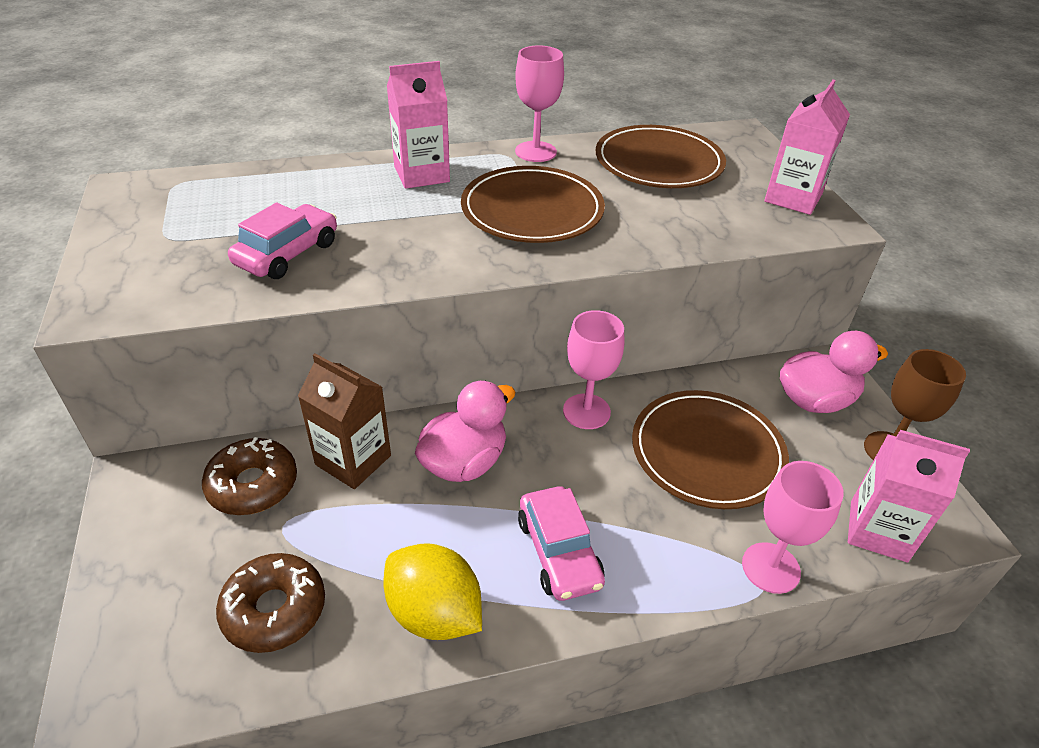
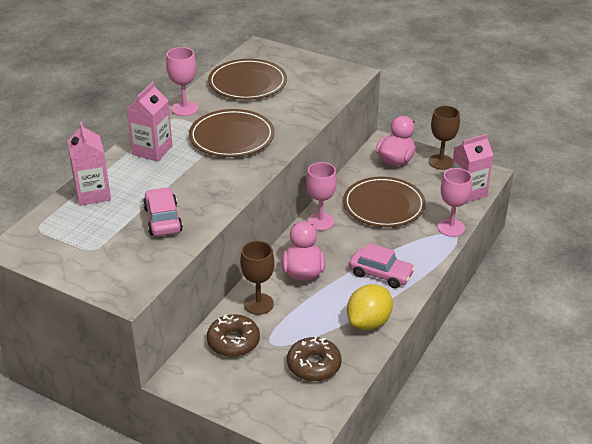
camera: 45 degrees left, 5 degrees down
(353, 460) = (258, 304): brown carton -> brown goblet
(434, 613) = (368, 322): yellow lemon -> yellow lemon turned 45 degrees counterclockwise
(793, 198) = (324, 69): pink carton -> pink carton (93, 194)

